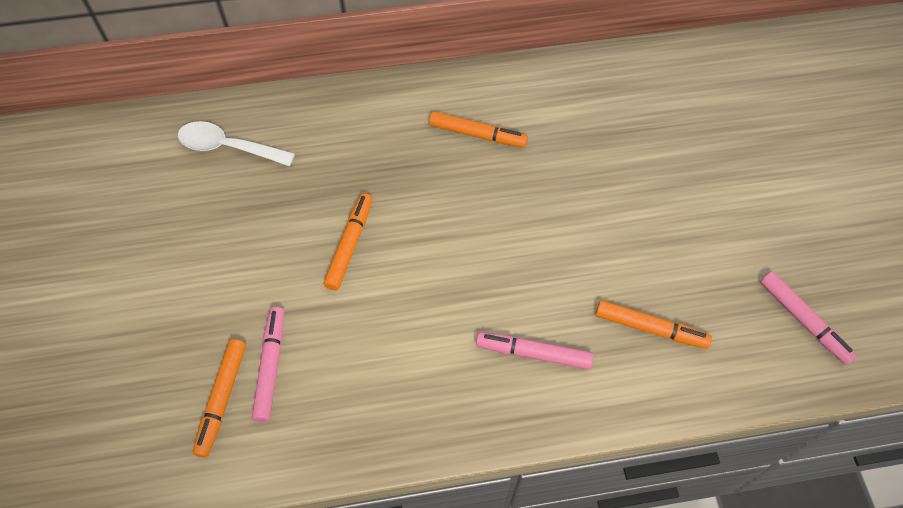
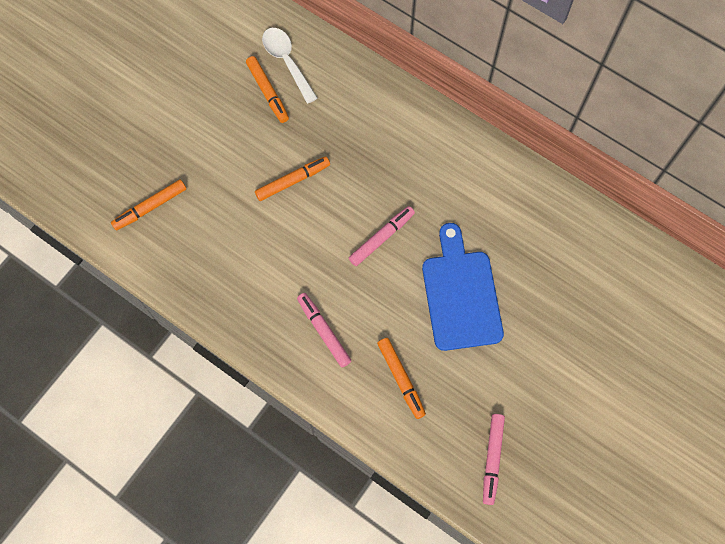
camera: 45 degrees right, 10 degrees up
(271, 366) = (188, 212): pink marker -> pink marker (381, 238)
(477, 134) = (433, 177): orange marker -> orange marker (268, 92)
(613, 209) = (460, 294): none -> blue cutting board

